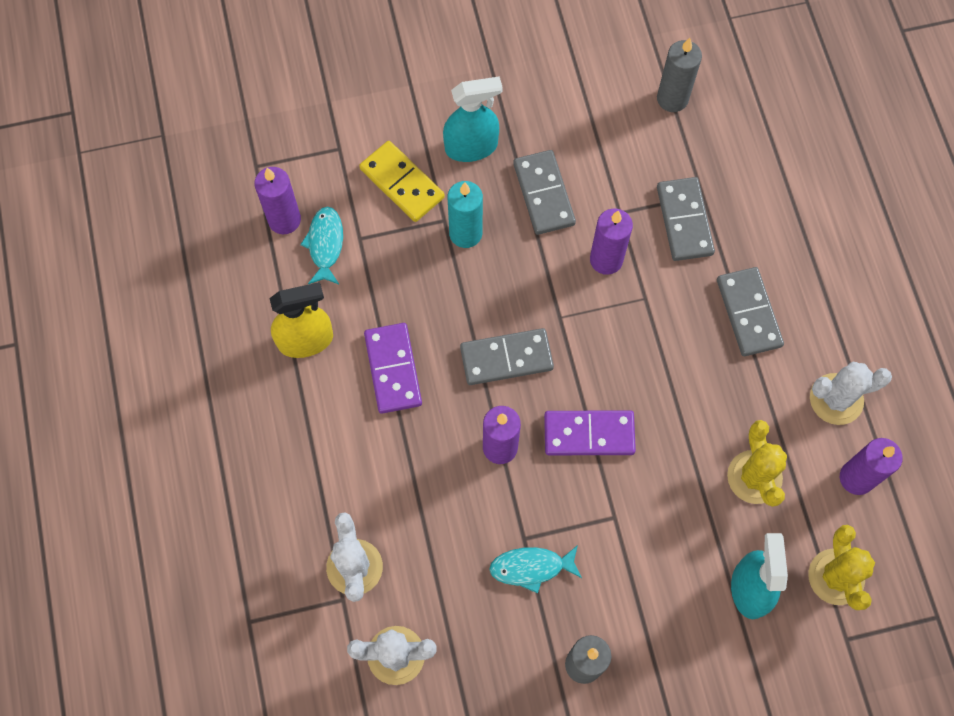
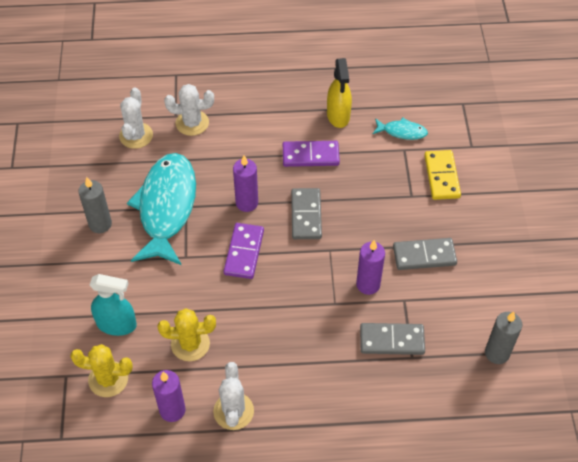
camera: 100 degrees right, 15 degrees down
(284, 220) = (422, 113): purple candle -> none
(402, 183) = (442, 176): yellow domino -> yellow domino turned 60 degrees counterclockwise
(465, 233) = (400, 206): turquoise candle -> none
(471, 147) = (466, 219): turquoise spray bottle -> none
(531, 567) = (166, 207): turquoise fish -> turquoise fish, size x2.30
(749, 313) = (311, 367): grey domino -> none

